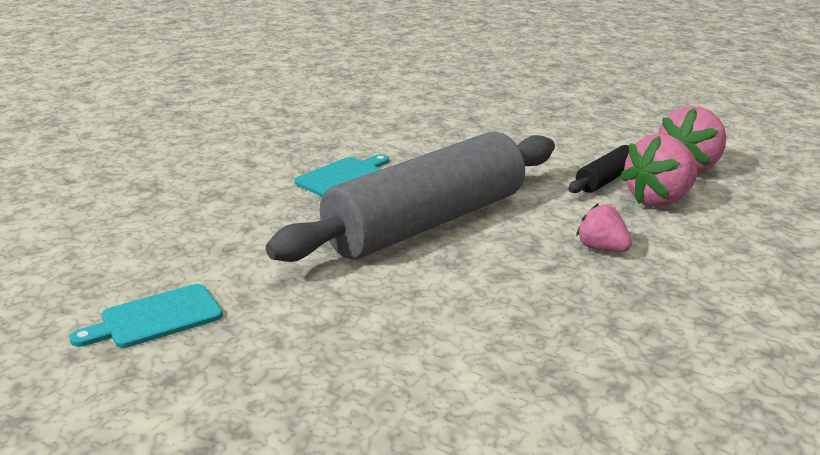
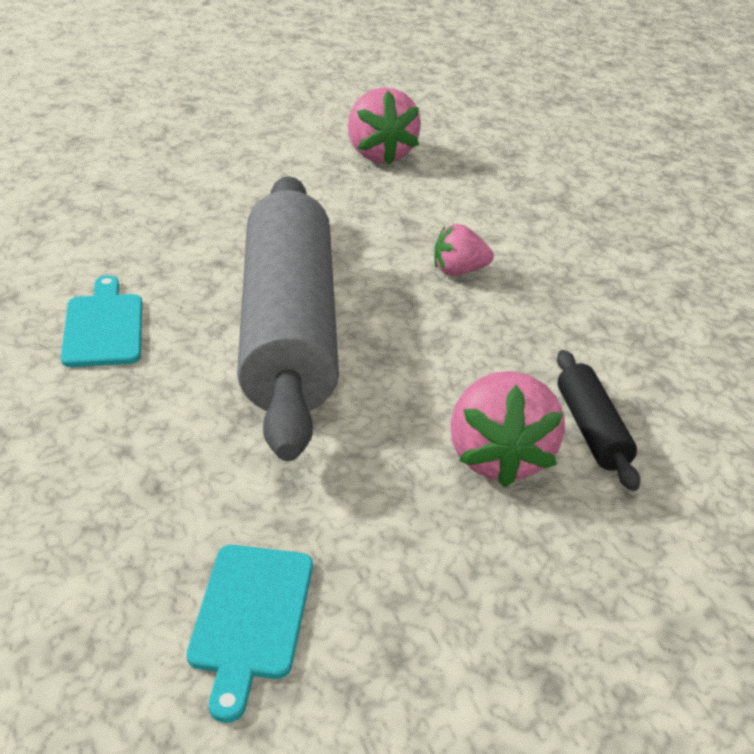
camera: 55 degrees left, 10 degrees up
(606, 180) = (344, 199): black rolling pin -> black rolling pin (591, 430)
(659, 200) = (414, 199): pink strawberry -> pink strawberry (499, 458)

